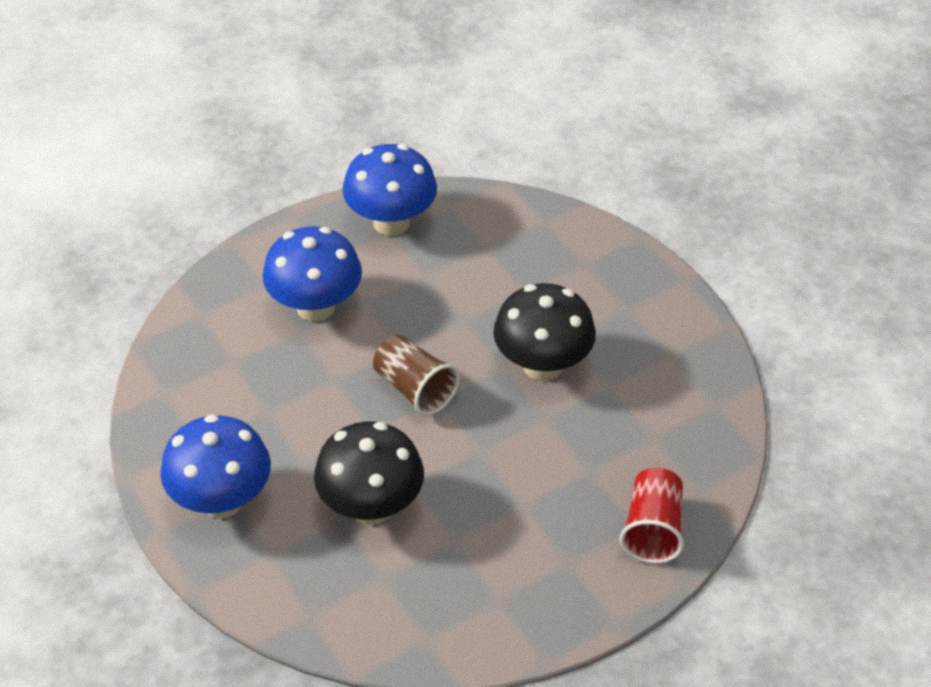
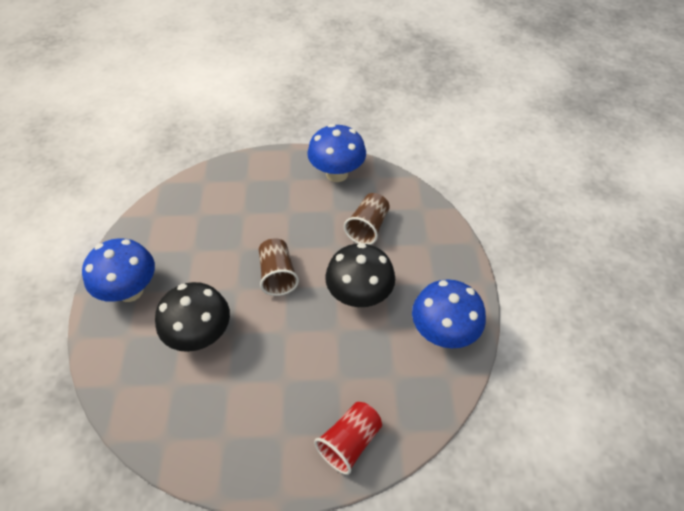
camera: 30 degrees right, 5 degrees up
(315, 307) = (262, 203): blue mushroom -> blue mushroom (443, 332)
(489, 276) = (368, 227): none -> brown cup

